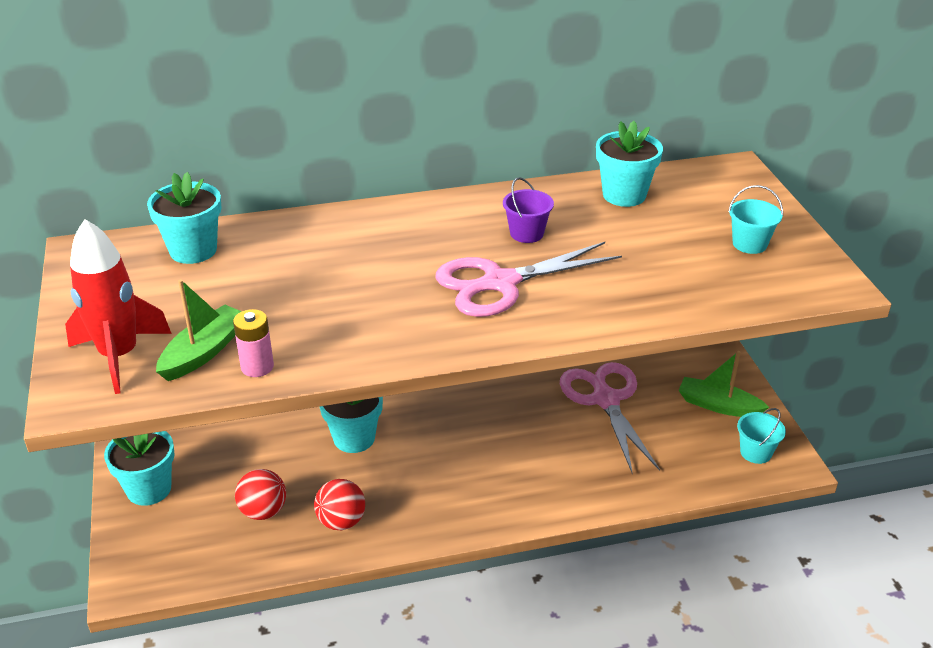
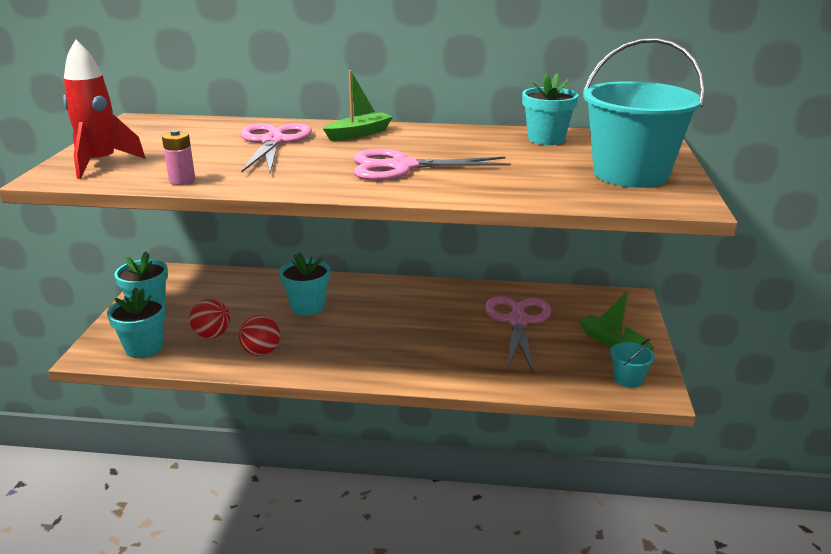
camera: 20 degrees right, 10 degrees down
(193, 250) = (204, 127): turquoise flower pot -> turquoise flower pot (144, 348)
(204, 352) = (156, 169): green boat -> green boat (359, 134)
(308, 264) = (273, 142): none -> pink scissors
(526, 233) = (448, 147): purple bucket -> none
(749, 244) = (630, 174): turquoise bucket -> turquoise bucket, size x2.43

